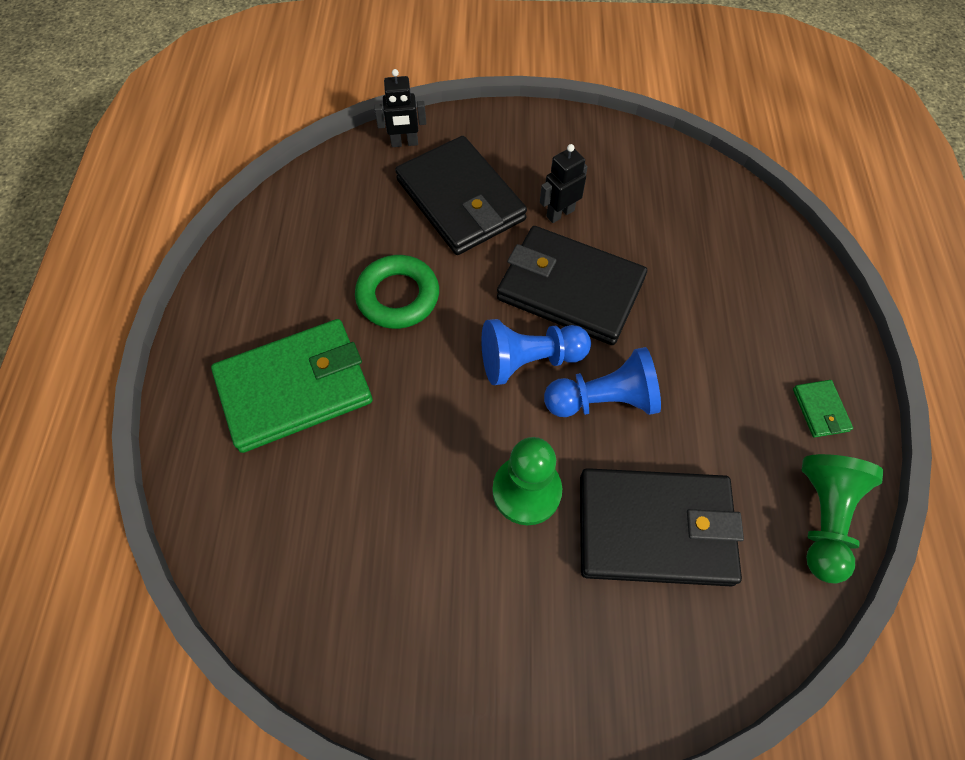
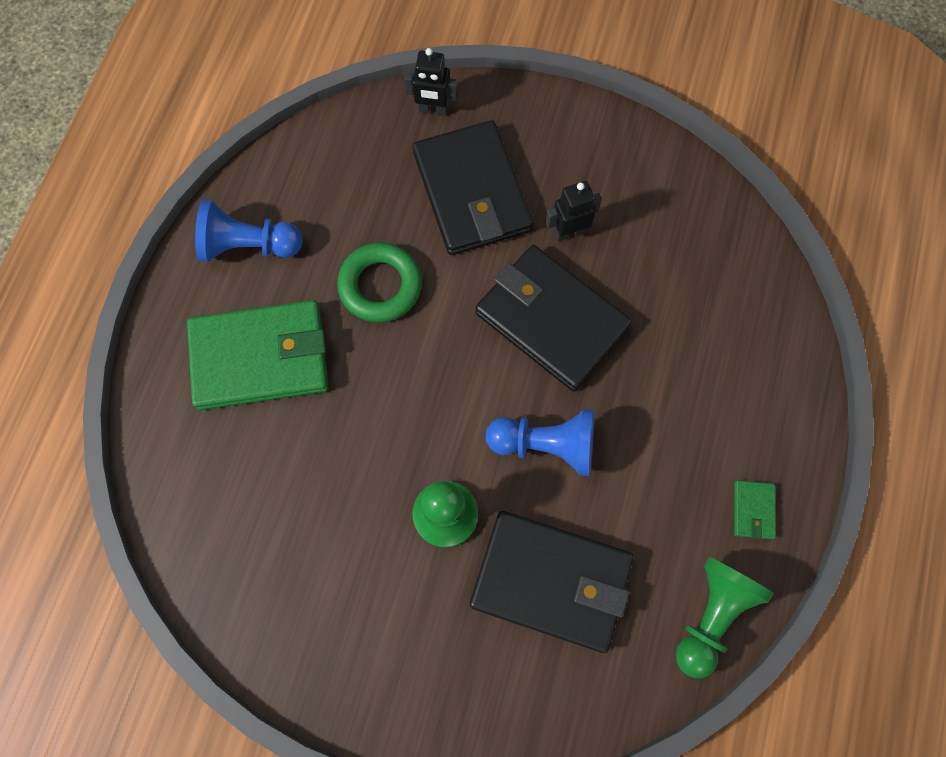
camera: 15 degrees right, 10 degrees up
(529, 360) = (487, 386): blue pawn -> blue pawn (249, 245)

